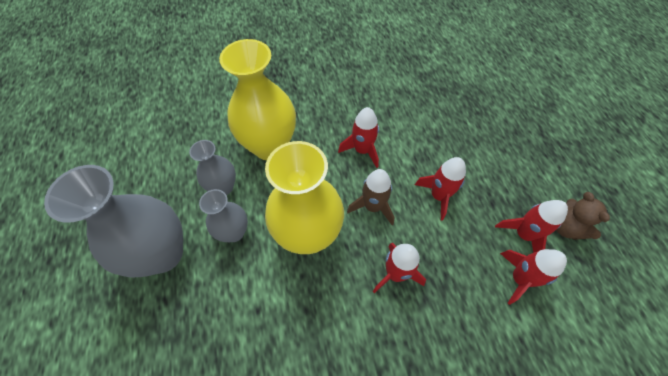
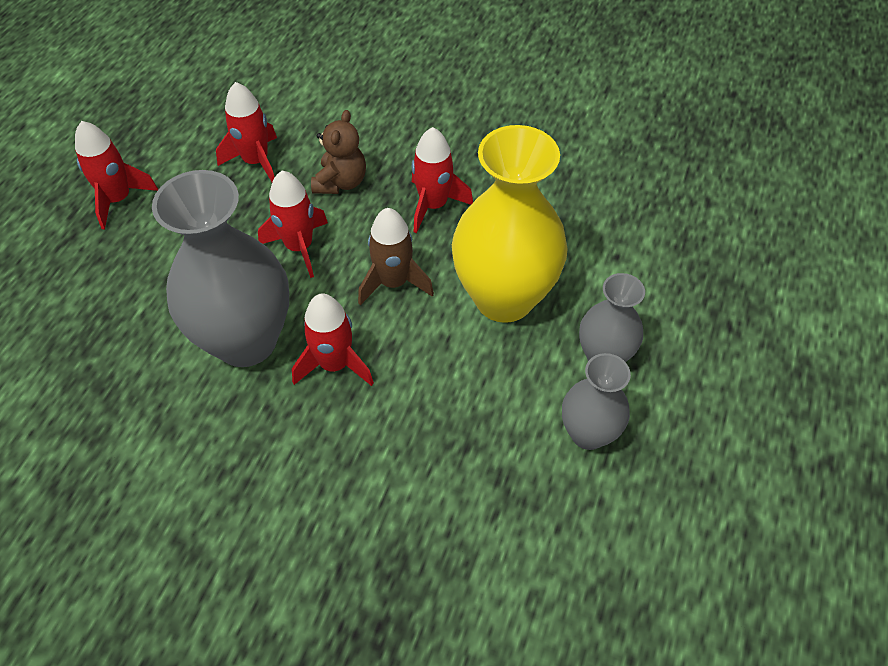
camera: 145 degrees left, 5 degrees down
(163, 254) = (717, 384): grey vase -> grey vase (246, 341)
(270, 146) = (472, 461): yellow vase -> none
(519, 279) = (311, 135): red rocket -> red rocket (118, 199)
(566, 227) = (204, 142): brown teddy bear -> brown teddy bear (341, 182)

